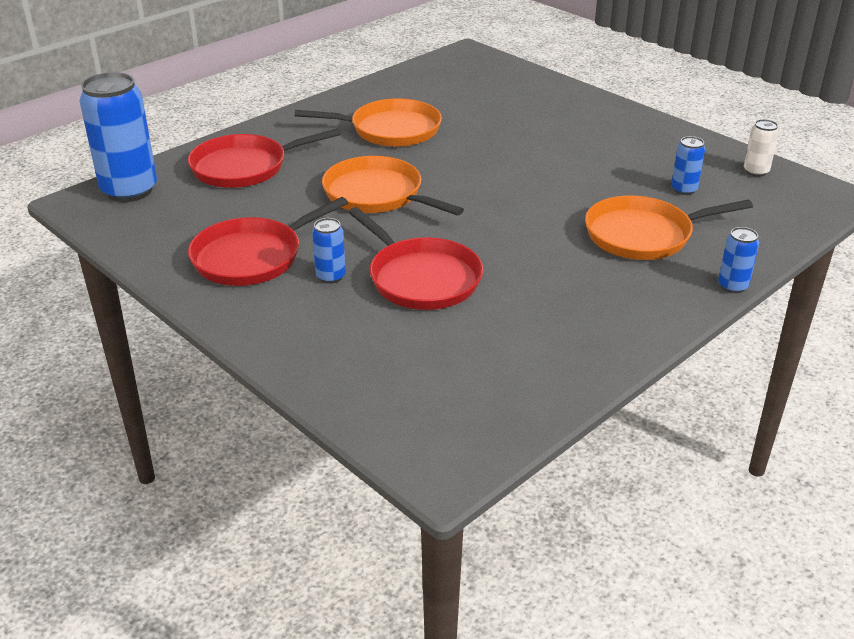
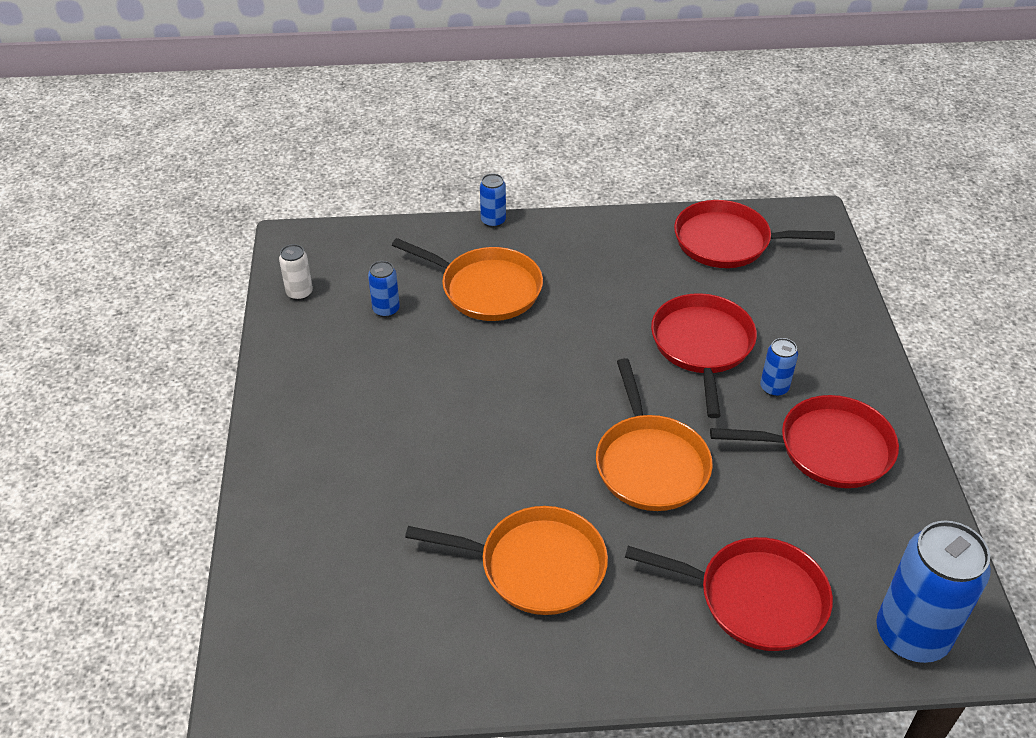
camera: 140 degrees left, 10 degrees up
(390, 130) = (536, 565): orange pan -> orange pan turned 150 degrees clockwise
(504, 383) = (727, 241): none -> red pan

